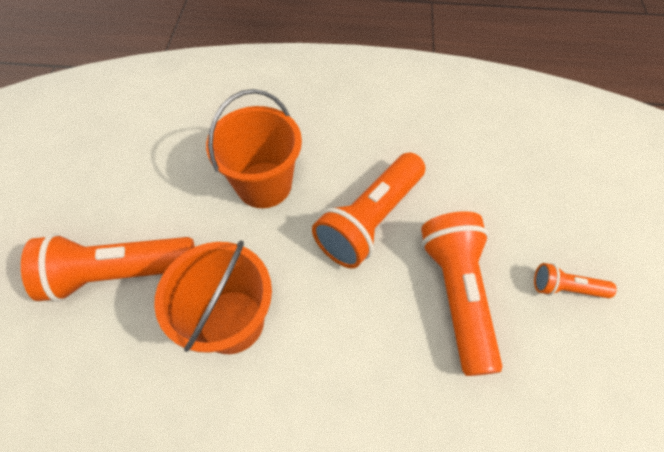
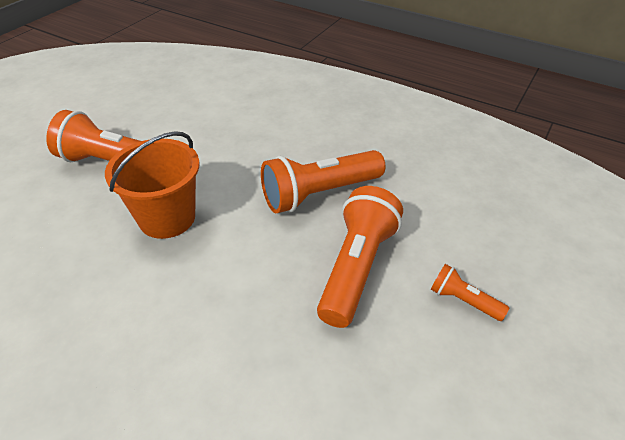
camera: 25 degrees right, 15 degrees down
(264, 185) = (253, 146): orange bucket -> none

